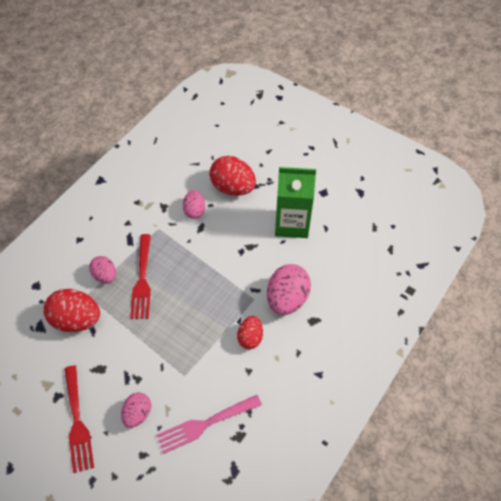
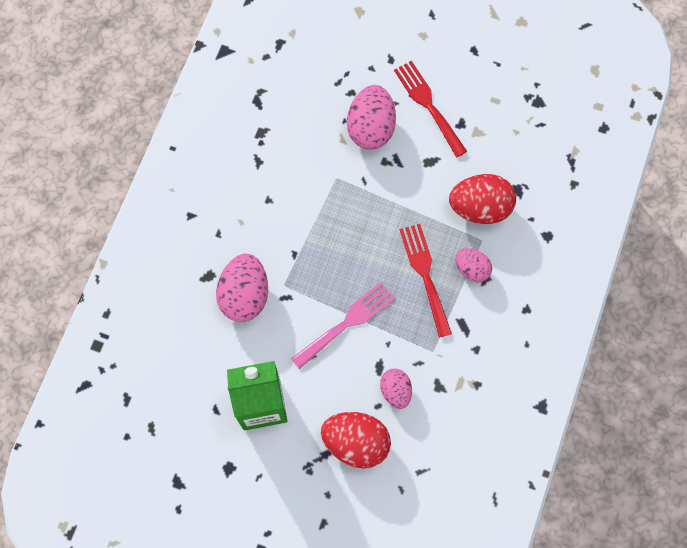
camera: 165 degrees right, 15 degrees up
(137, 413) = (371, 128): pink egg -> pink egg, size x1.69
(205, 424) = (298, 135): pink fork -> pink fork (347, 323)
(250, 337) = (276, 237): red egg -> none

